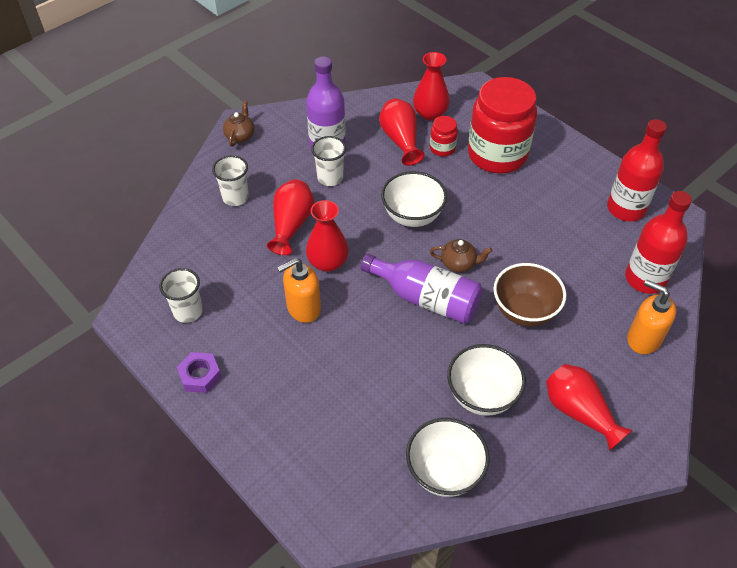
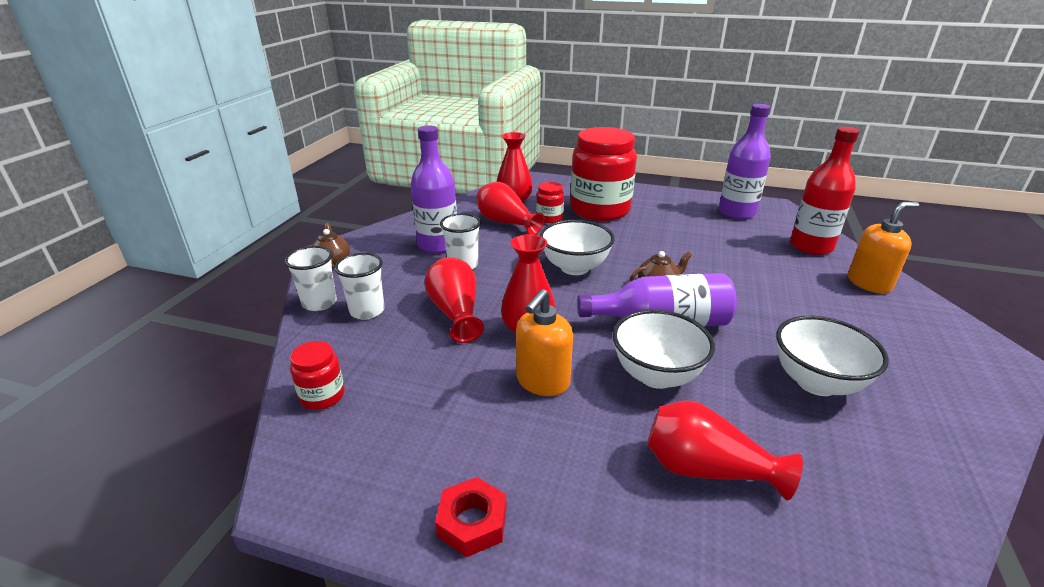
camera: 30 degrees left, 20 degrees down
(172, 258) = (322, 396): none -> red jar
(188, 311) = (390, 447): white cup -> white cup (319, 303)
(200, 375) = (472, 522): purple nut -> red nut
(444, 472) = (886, 479): white bowl -> white bowl (656, 375)
(524, 311) = (757, 300): brown bowl -> none
(579, 412) = (910, 357): red vase -> red vase (706, 469)
(626, 209) = (737, 212): red bottle -> purple bottle
(643, 339) = (869, 283): orange soap dispenser -> orange soap dispenser turned 150 degrees clockwise

